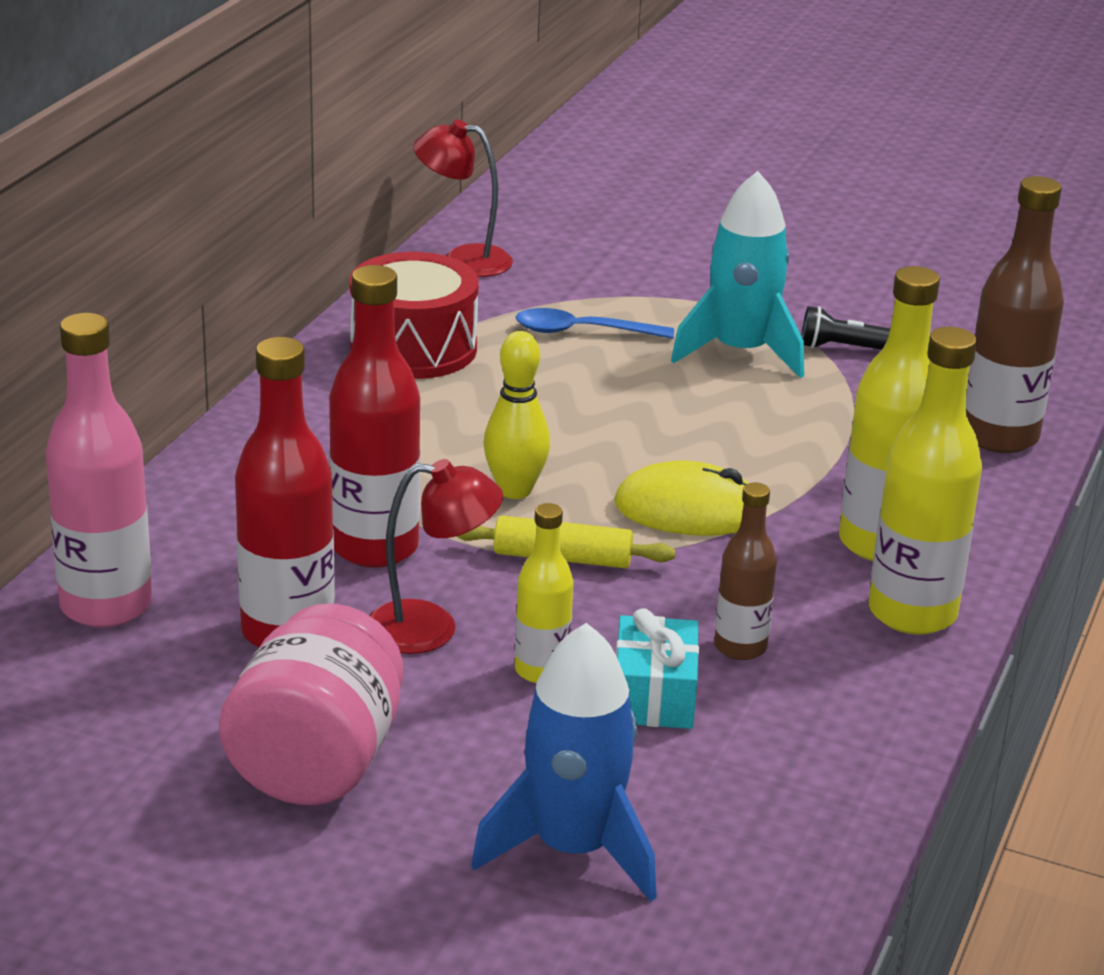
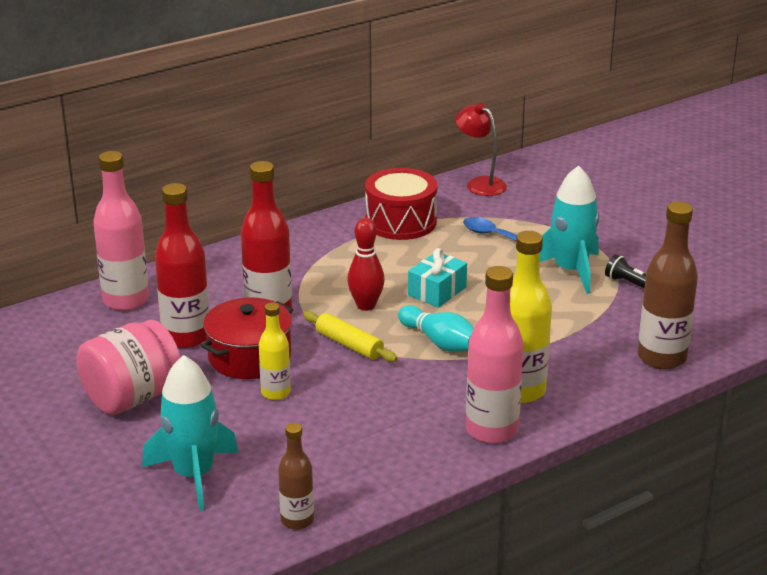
camera: 35 degrees right, 0 degrees up
(431, 628) = (249, 357): red lamp -> red pot
(515, 490) = (366, 305): yellow bowling pin -> red bowling pin
(573, 849) = (194, 475): blue rocket -> turquoise rocket
(654, 696) = (313, 423): turquoise gift -> turquoise gift (437, 291)
(688, 510) = (440, 342): yellow mouse -> turquoise bowling pin
(740, 647) = (382, 415): brown bottle -> brown bottle (297, 520)
(912, 613) = (491, 430): yellow bottle -> pink bottle

